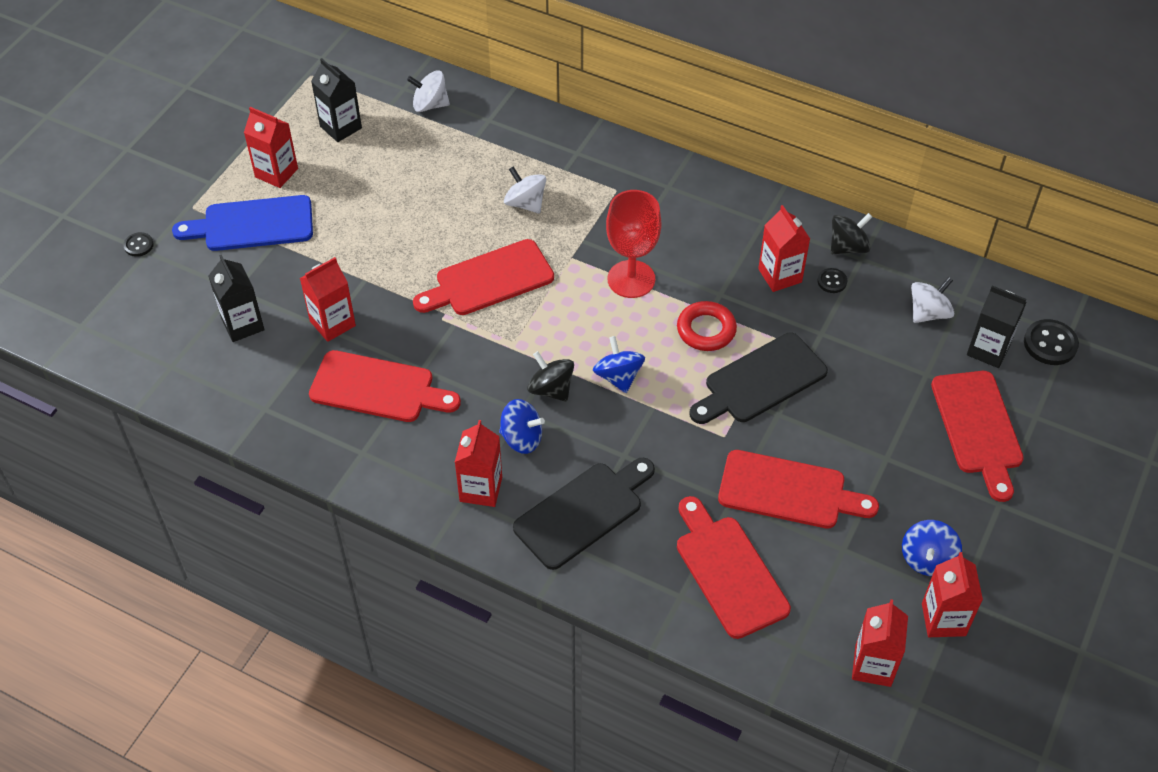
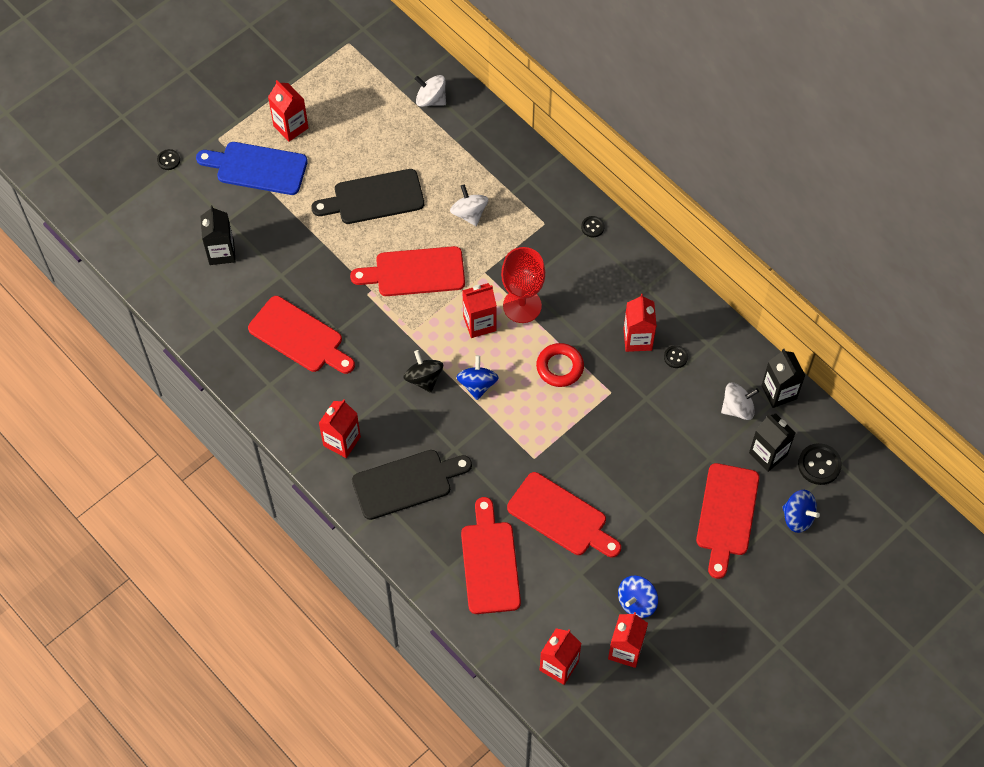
camera: 20 degrees right, 10 degrees up
(332, 323) = (286, 272): red carton -> red carton (479, 323)
(340, 127) = (354, 99): black carton -> black carton (779, 392)
(522, 438) = (386, 411): blue spinning top -> blue spinning top (798, 517)
(672, 179) = (592, 227): none -> black button
(760, 380) = (581, 422): black cutting board -> black cutting board (374, 198)
(848, 247) = (703, 331): black spinning top -> none

